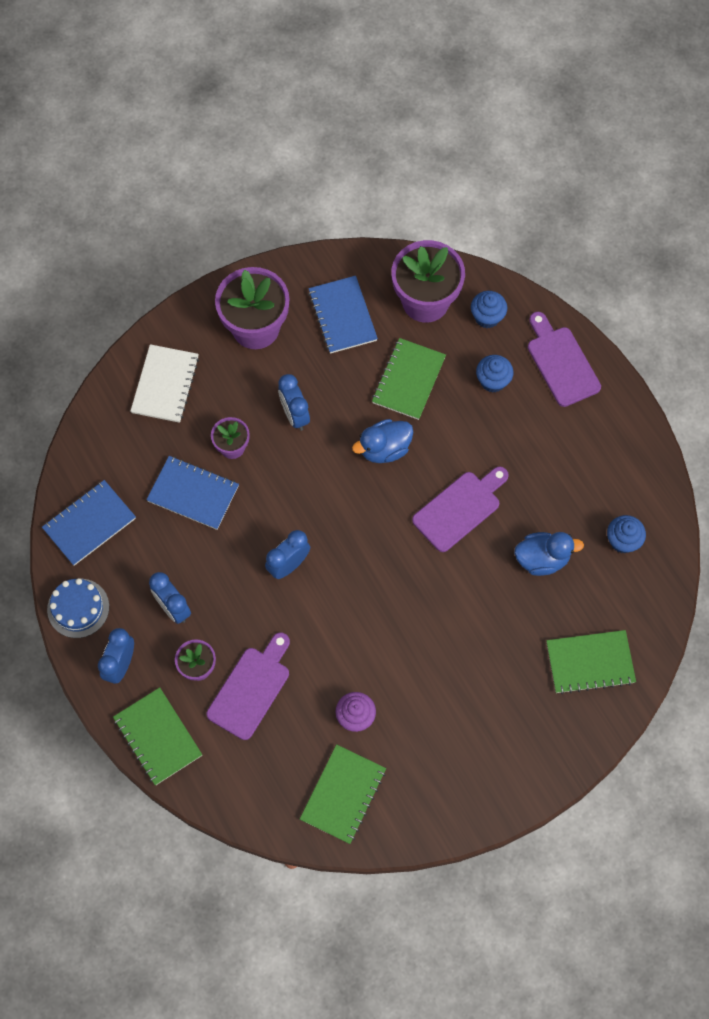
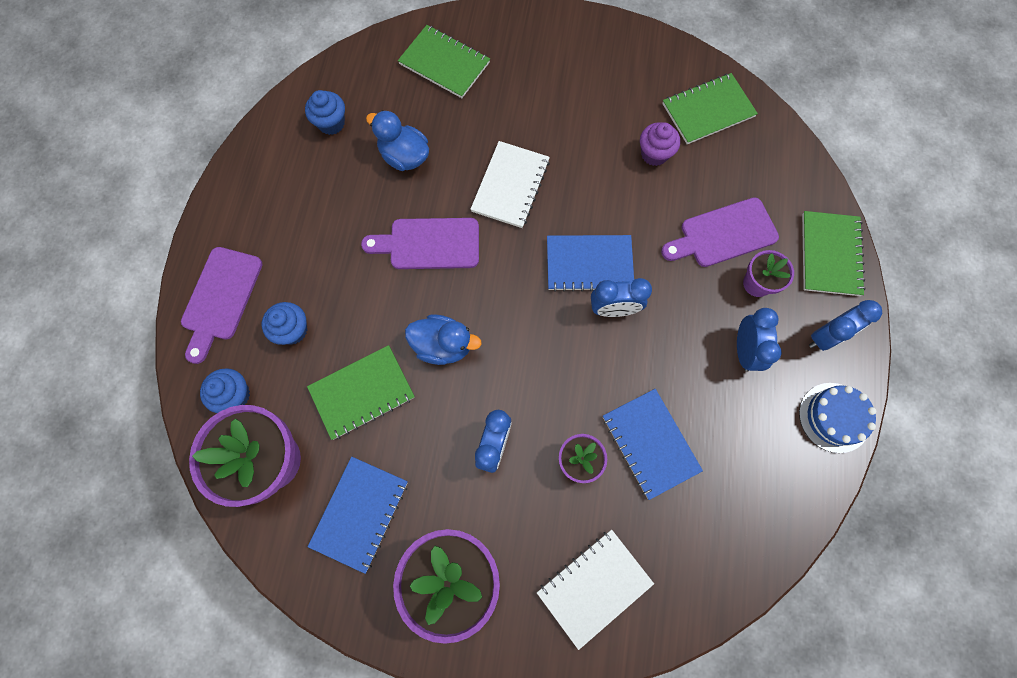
camera: 140 degrees left, 5 degrees up
(89, 523) = (772, 493): blue notebook -> blue notebook (589, 264)
(442, 599) = (510, 186): none -> white notebook

